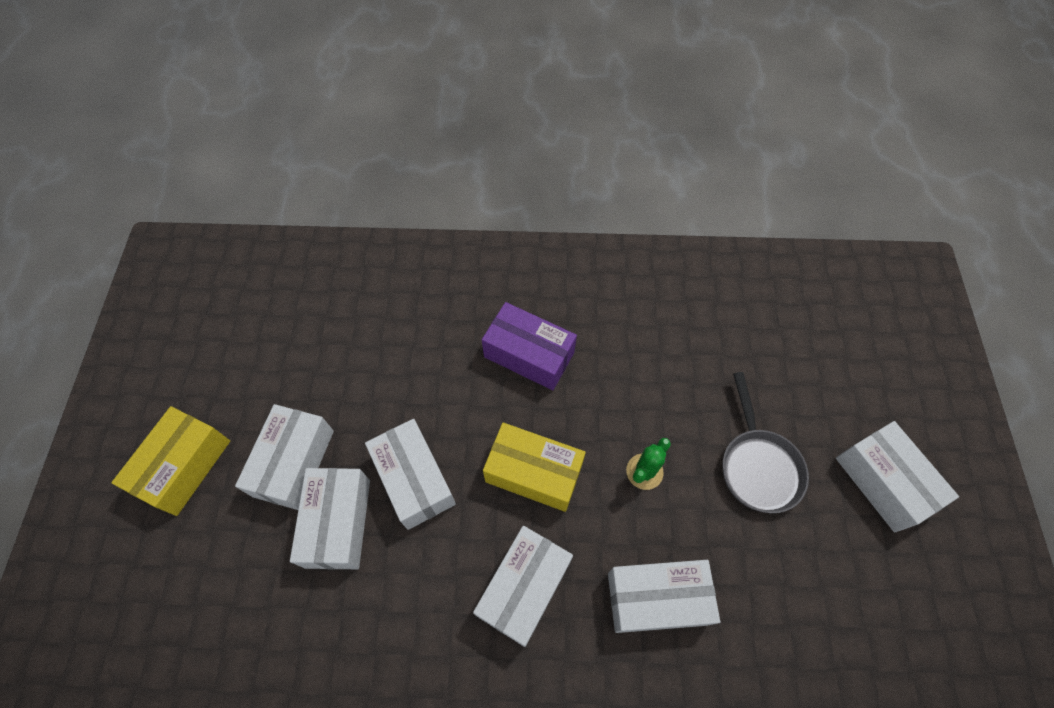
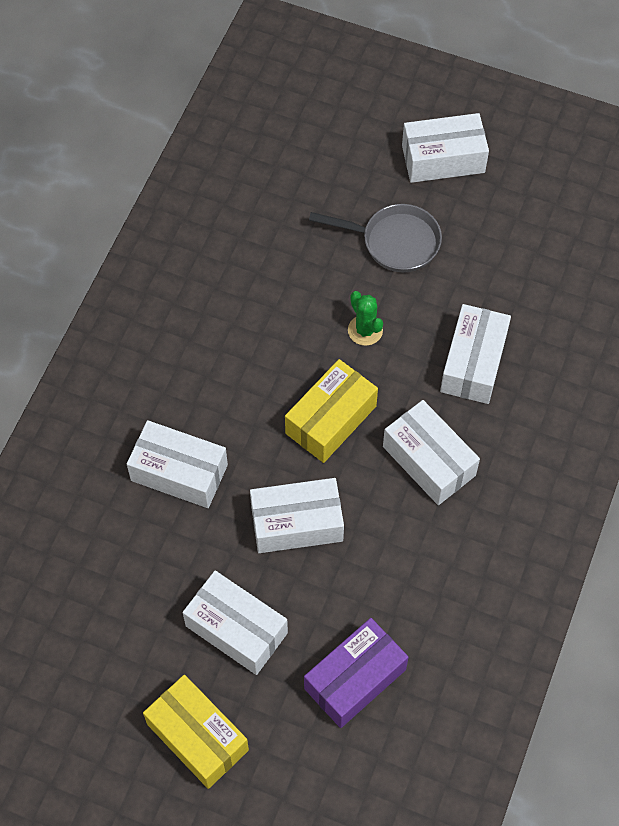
camera: 70 degrees left, 0 degrees up
(338, 523) = (313, 600): white box -> white box (179, 472)
(529, 355) = (210, 384): purple box -> purple box (355, 679)

